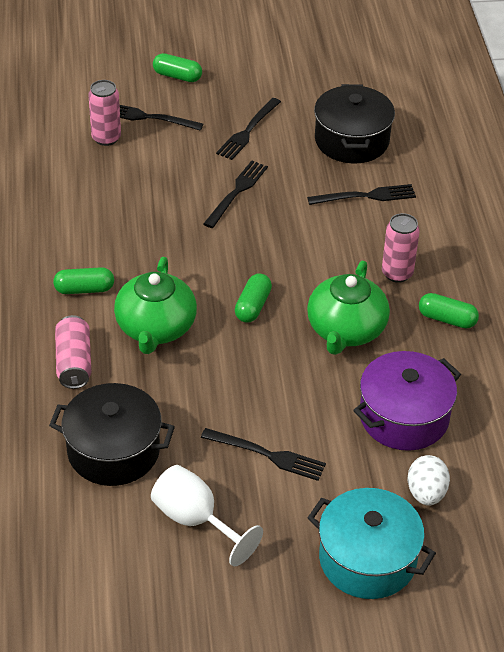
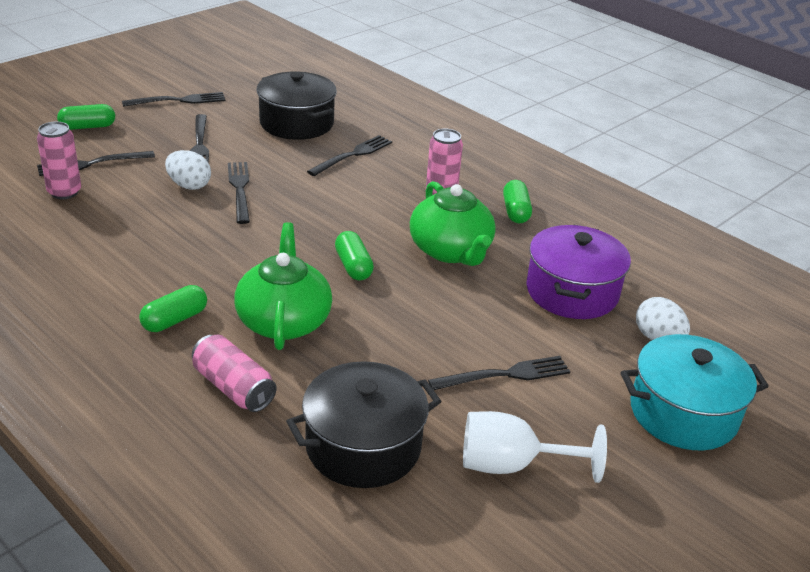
camera: 40 degrees left, 10 degrees down
(155, 328) = (284, 321): green teapot -> green teapot turned 150 degrees counterclockwise
(201, 171) = (189, 185): none -> white egg
(275, 74) = (179, 100): none -> black fork
(447, 319) = (515, 211): green capsule -> green capsule turned 75 degrees counterclockwise

